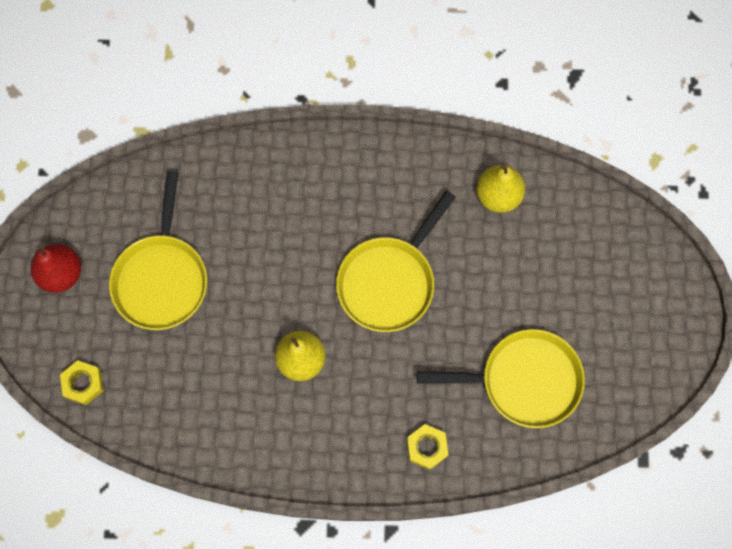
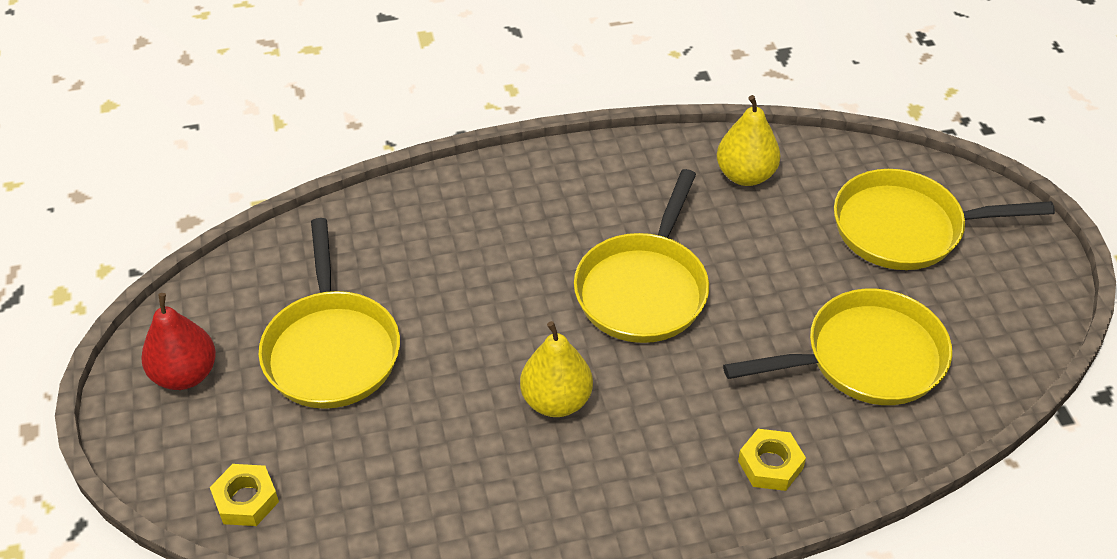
camera: 15 degrees left, 25 degrees down
(598, 276) = (906, 228): none -> yellow pan

